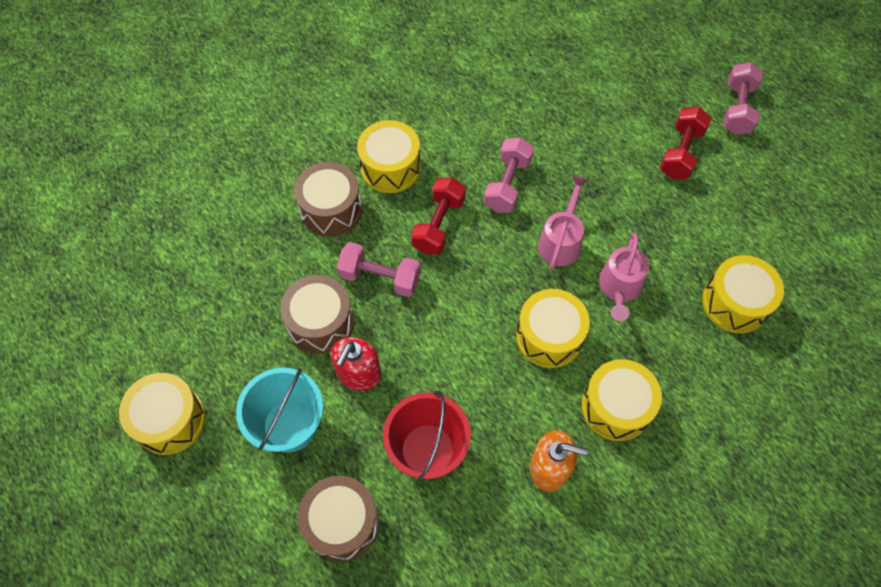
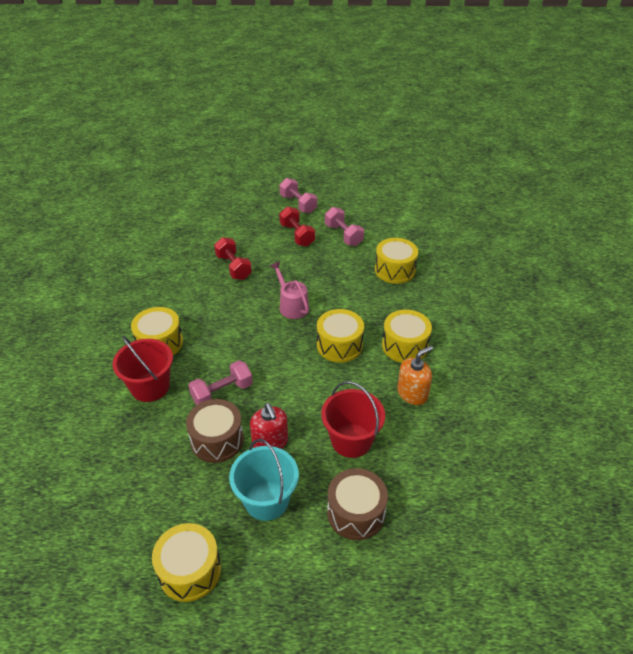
camera: 50 degrees left, 20 degrees down
(331, 209) = (150, 387): brown drum -> red bucket
(438, 225) = (222, 346): red dumbbell -> red dumbbell (233, 267)
(507, 184) = (234, 304): pink dumbbell -> pink dumbbell (343, 235)
(619, 288) = (342, 302): pink watering can -> none

